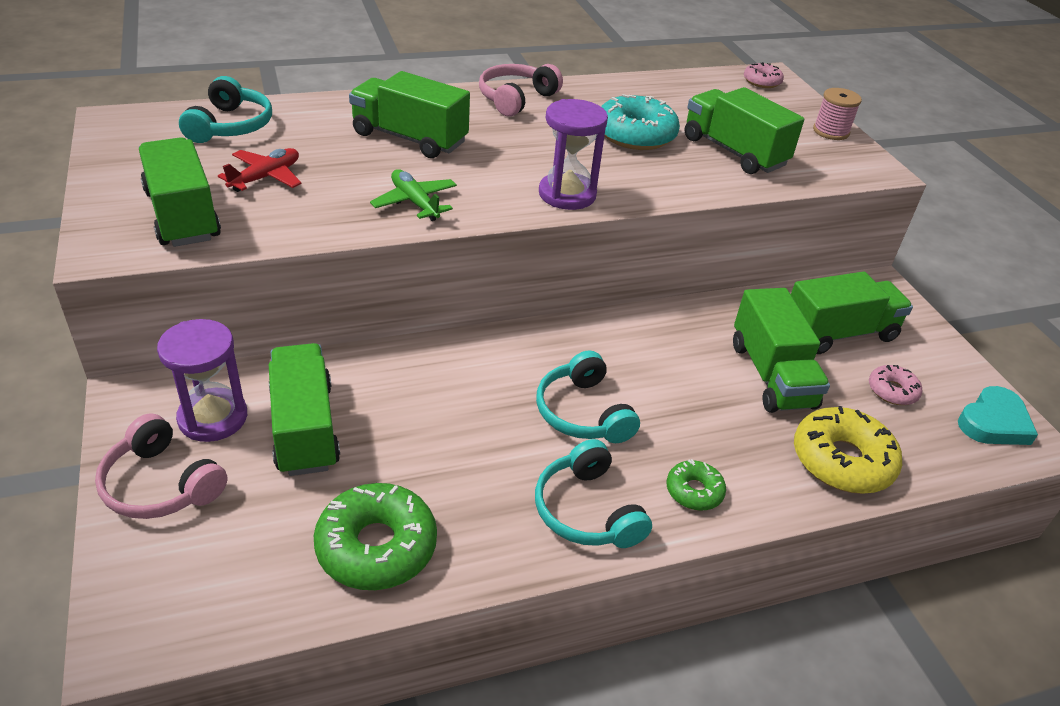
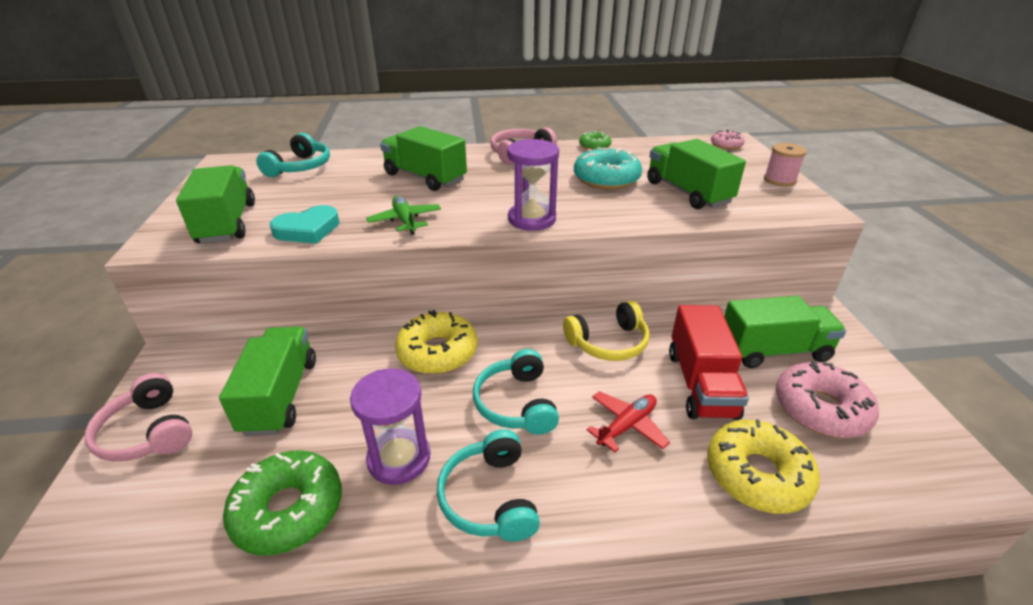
camera: 15 degrees right, 5 degrees down
(213, 418) = (216, 381): purple hourglass -> purple hourglass (399, 458)
(265, 177) = (303, 200): red plane -> red plane (626, 426)
(472, 362) = (437, 352): none -> yellow donut
(663, 336) = (608, 342): none -> yellow headphones
(694, 491) = (598, 489): green donut -> green donut (594, 146)
(771, 375) = (701, 384): green truck -> red truck
(892, 391) = (820, 409): pink donut -> pink donut, size x1.85
(993, 422) = (929, 450): turquoise heart -> turquoise heart (308, 230)

